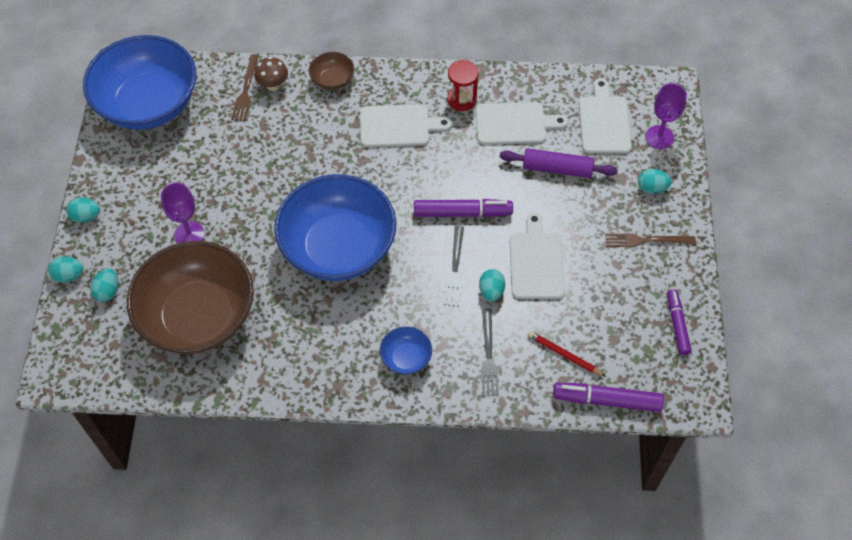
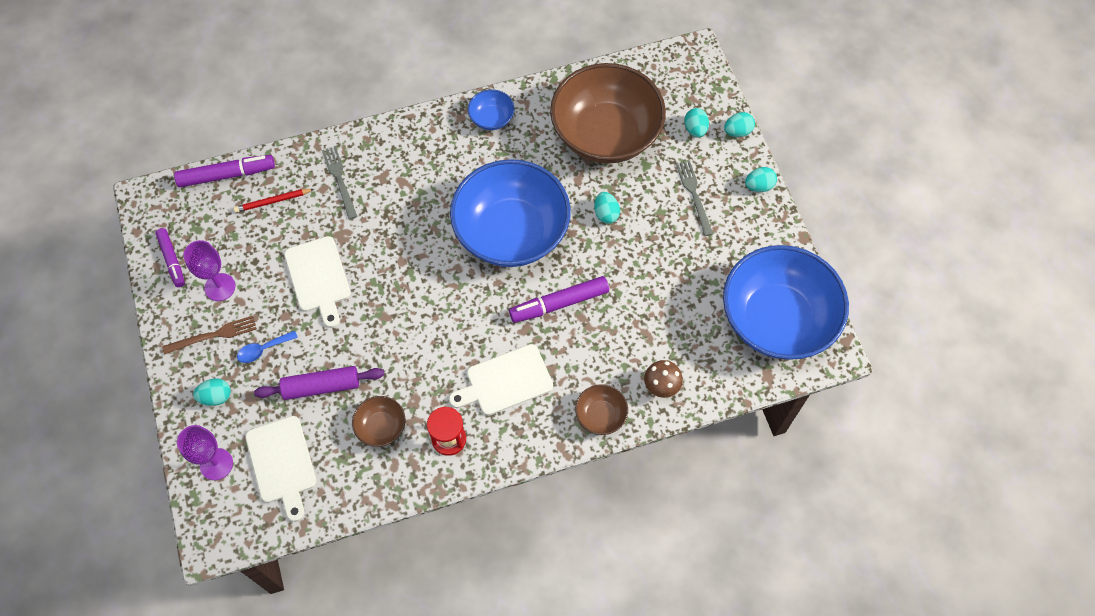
camera: 160 degrees right, 5 degrees up
(189, 234) = (655, 200): purple goblet -> purple goblet (220, 287)
(246, 90) = (686, 370): brown fork -> none
(406, 358) = (411, 156): blue bowl -> blue bowl (491, 118)
(455, 269) = (394, 246): grey fork -> grey fork (694, 195)
(462, 213) = (405, 305): purple marker -> purple marker (559, 303)
(491, 291) = (353, 236): turquoise egg -> turquoise egg (606, 214)
(514, 124) = (381, 427): white cutting board -> brown bowl
(564, 354) = (272, 201): red pencil -> red pencil turned 150 degrees clockwise
(602, 214) = (263, 349): none -> blue spoon

